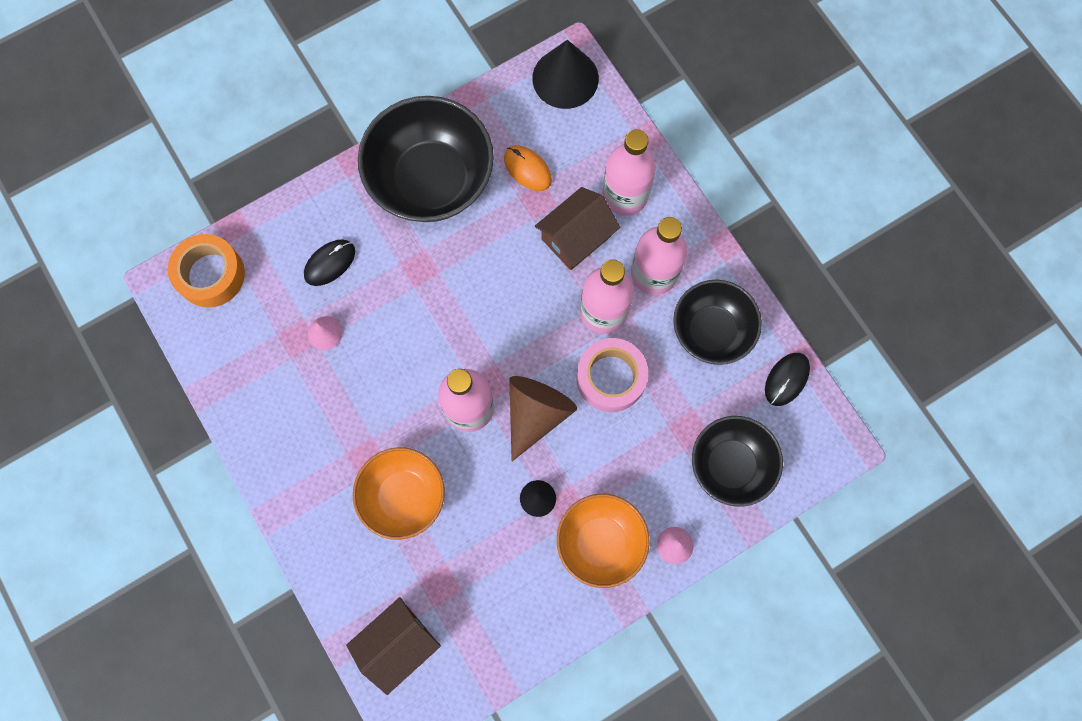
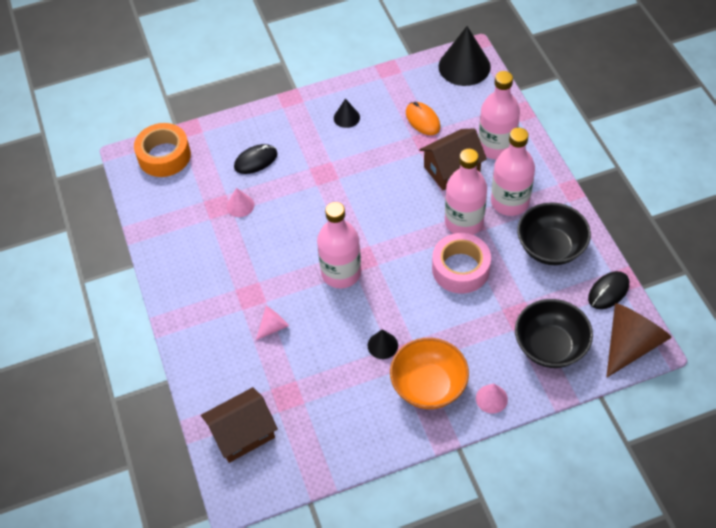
camera: 15 degrees right, 20 degrees down
(403, 496) = (273, 327): orange bowl -> pink cone
(431, 179) = (346, 117): black bowl -> black cone
(536, 413) = (394, 285): brown cone -> brown cone (630, 344)

